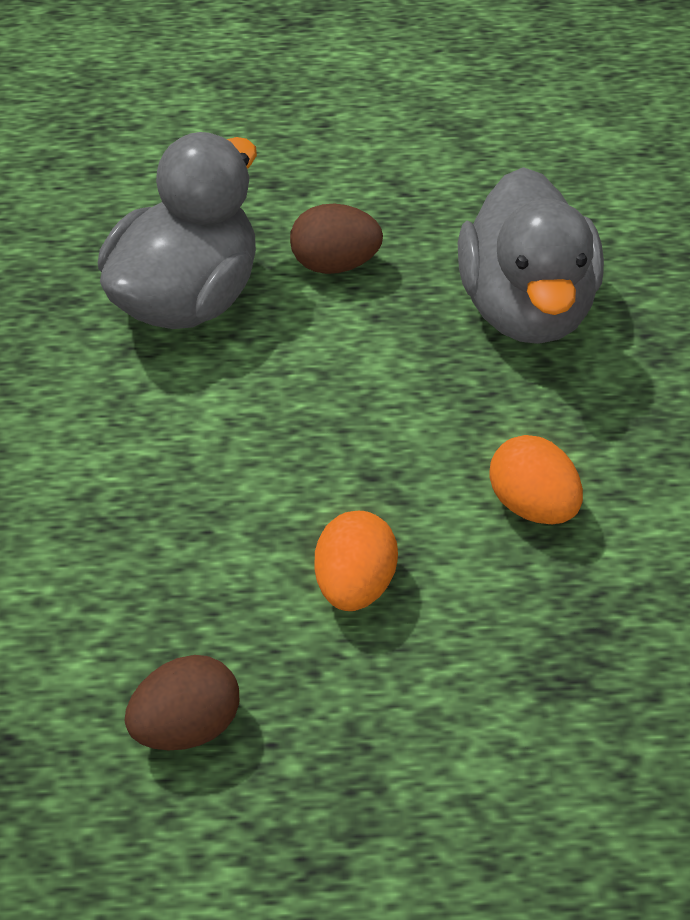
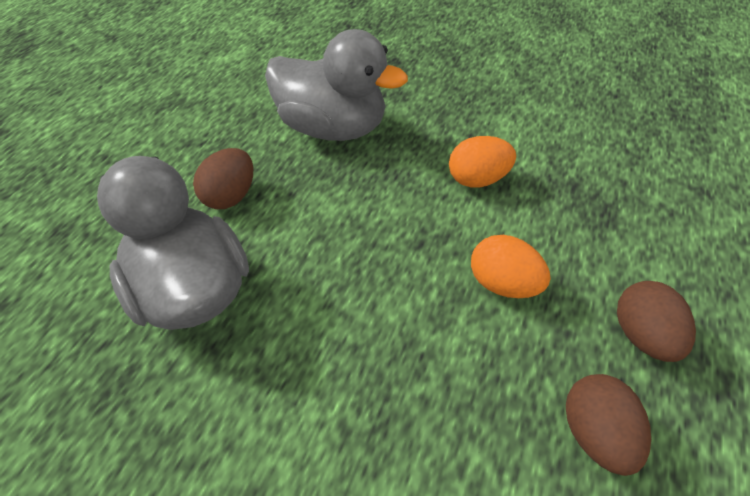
camera: 65 degrees left, 0 degrees up
(354, 758) = (641, 335): none -> brown egg

